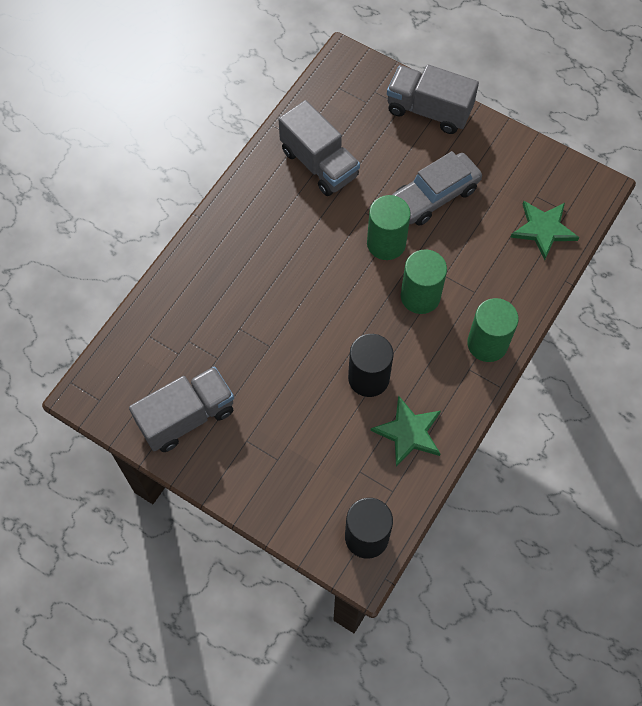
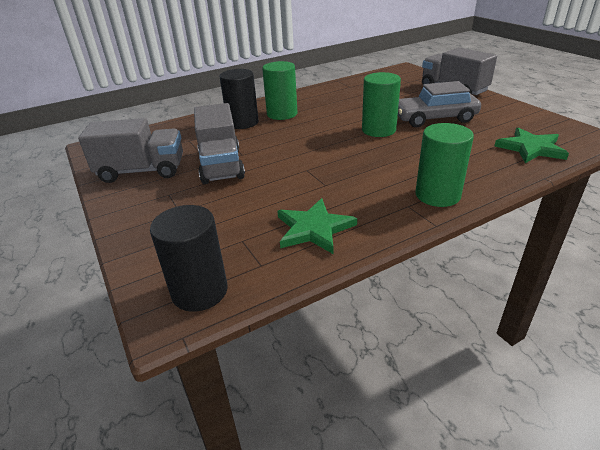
camera: 30 degrees right, 30 degrees down
(319, 164) = (355, 95): grey truck -> grey truck (221, 165)
(368, 378) = (305, 187): black cylinder -> black cylinder (242, 123)
(420, 296) = (388, 157): green cylinder -> green cylinder (282, 114)

